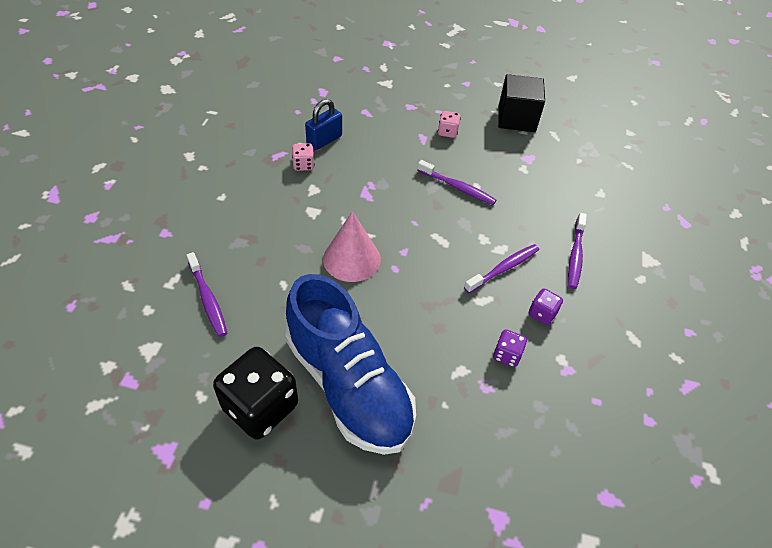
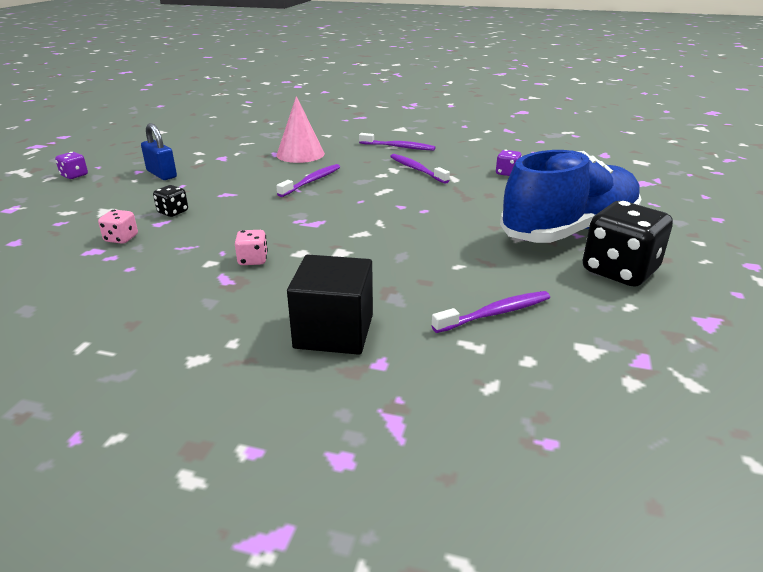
camera: 85 degrees left, 20 degrees down
(324, 140) = (207, 247): blue padlock -> blue padlock (161, 174)
(351, 259) = (414, 230): pink cone -> pink cone (300, 154)
(384, 115) = (173, 212): none -> black dice
(447, 132) = (222, 182): pink dice -> pink dice (121, 238)
(516, 118) = (214, 154): black cube -> black cube (334, 331)
(542, 314) = (462, 160): purple dice -> purple dice (74, 175)

